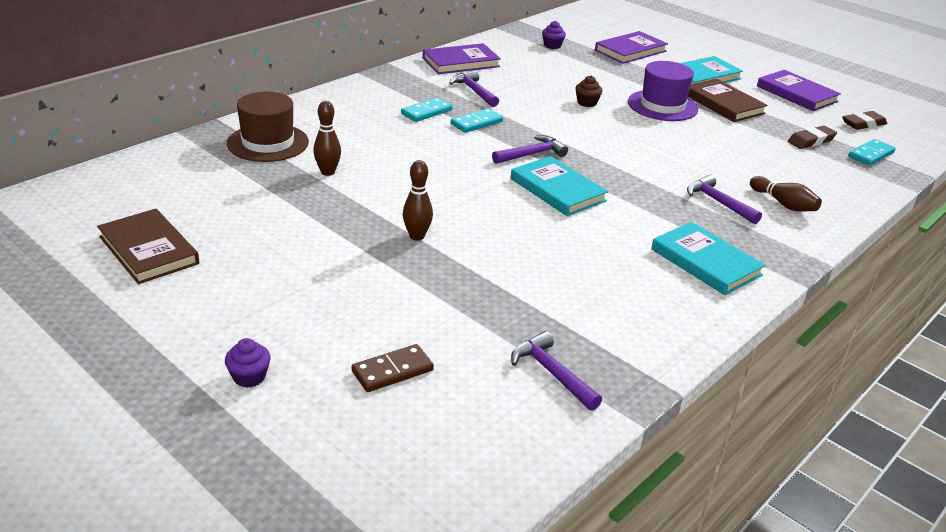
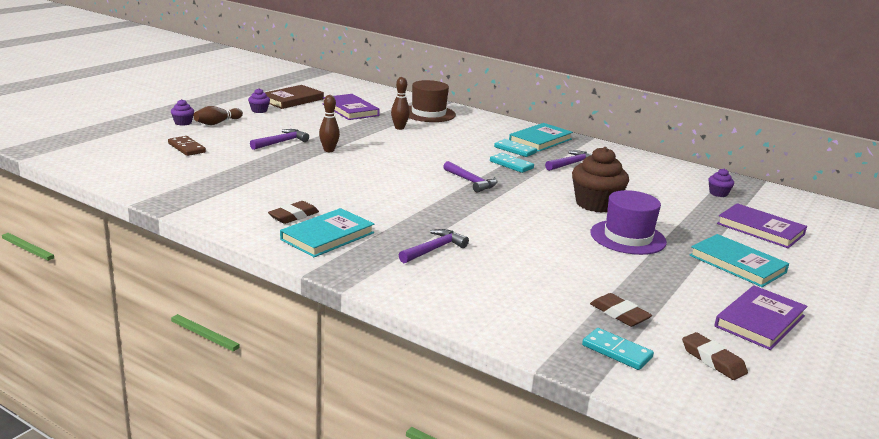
camera: 80 degrees right, 10 degrees down
(201, 287) = (259, 110): none -> purple cupcake
(461, 62) = (626, 159): purple book -> purple book (350, 110)
(552, 373) = (183, 183): purple hammer -> purple hammer (281, 142)
(557, 190) = (417, 189): turquoise book -> turquoise book (540, 140)
(587, 103) = (595, 204): brown cupcake -> brown cupcake, size x2.13
(654, 281) = (293, 216): none -> brown eraser
(723, 104) = (670, 270): brown book -> none
(783, 204) = (450, 280): brown bowling pin -> brown bowling pin (217, 123)

